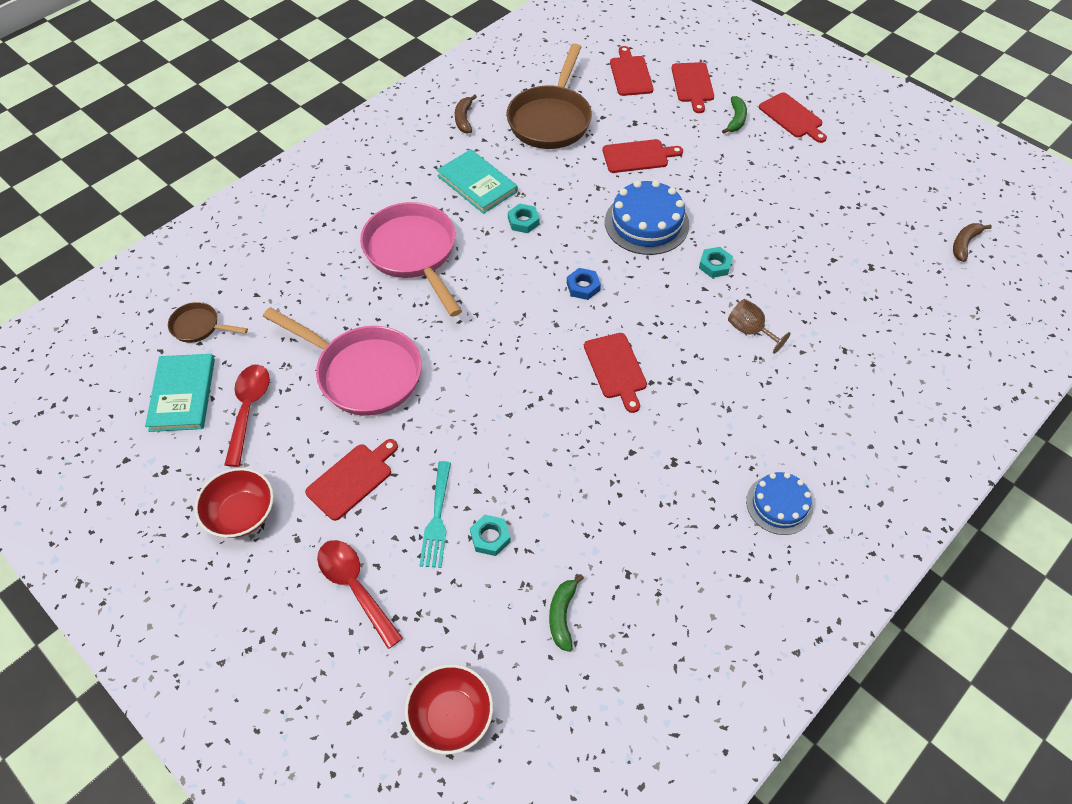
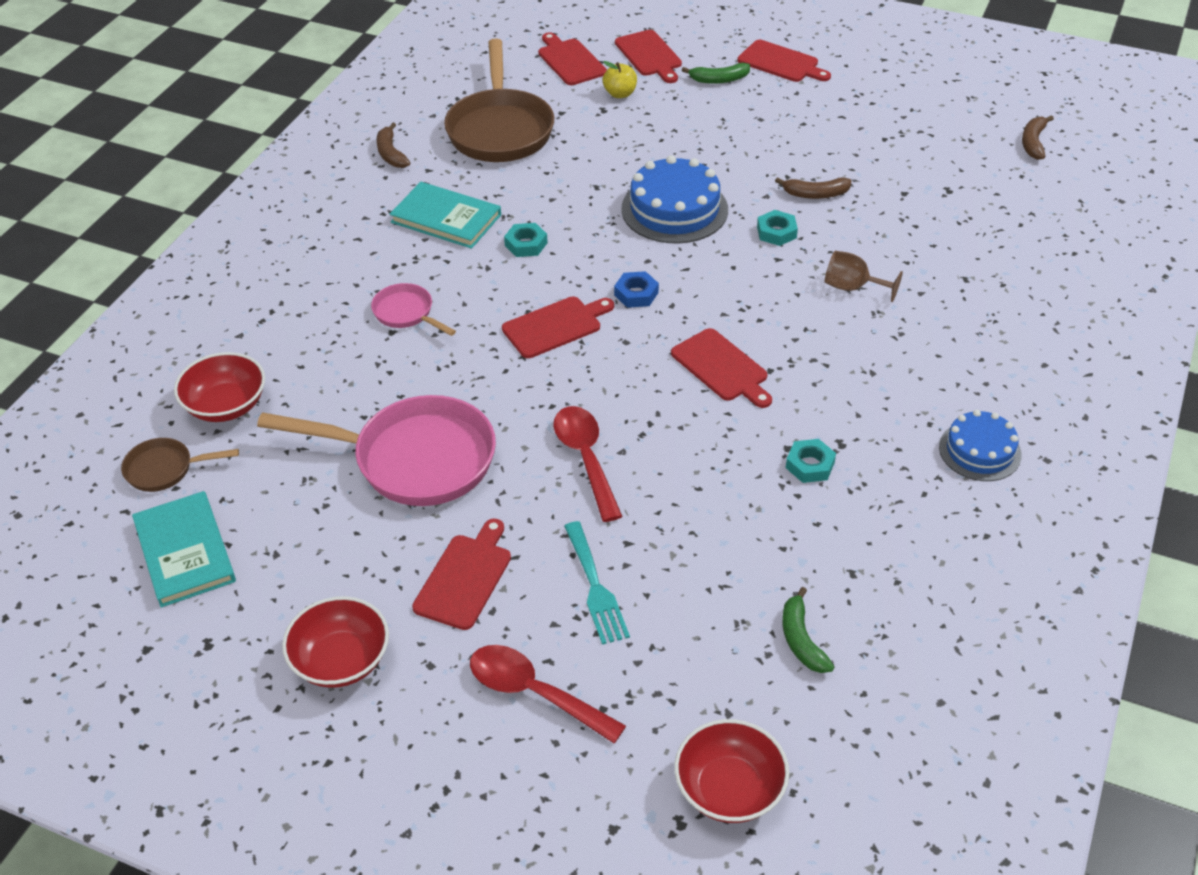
camera: 20 degrees left, 10 degrees down
(248, 410) = (285, 543): red spoon -> red spoon (586, 459)
(260, 290) = (226, 405): none -> red bowl
(413, 253) = (406, 313): pink pan -> pink pan, size x0.48
(490, 537) = (671, 586): turquoise nut -> turquoise nut (810, 465)
(638, 156) = (626, 143): red cutting board -> red cutting board (555, 326)
(654, 112) = (620, 94): none -> yellow apple
(736, 120) = (719, 80): green banana -> green banana turned 90 degrees clockwise
(761, 241) = (815, 194): none -> brown banana

